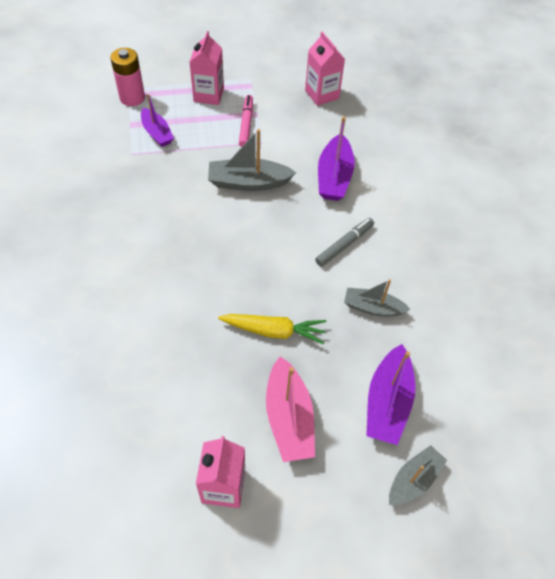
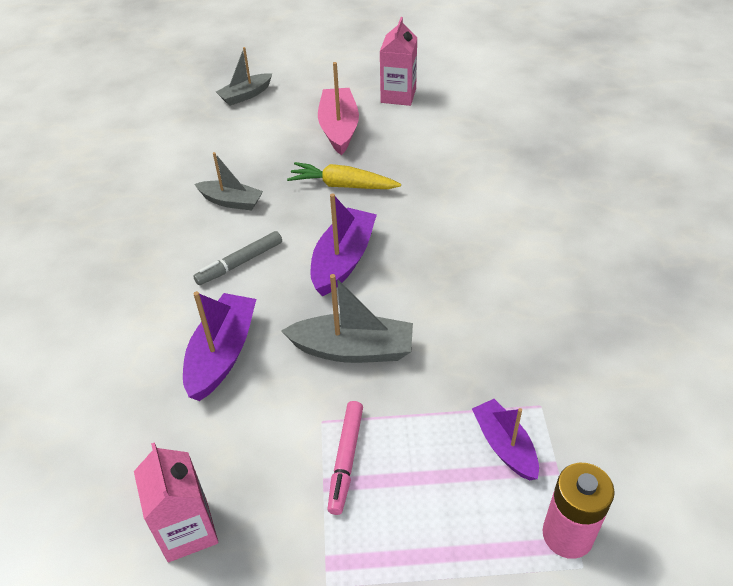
camera: 170 degrees left, 10 degrees down
(208, 95) = (414, 537): pink carton -> none
(387, 402) = (247, 135): purple boat -> purple boat (343, 260)

